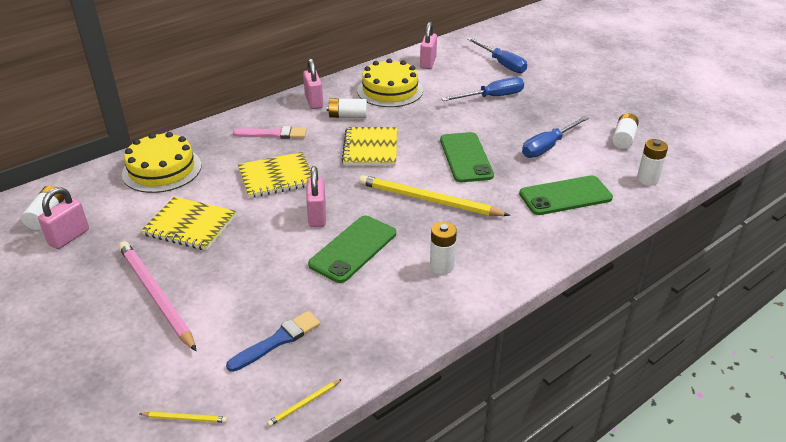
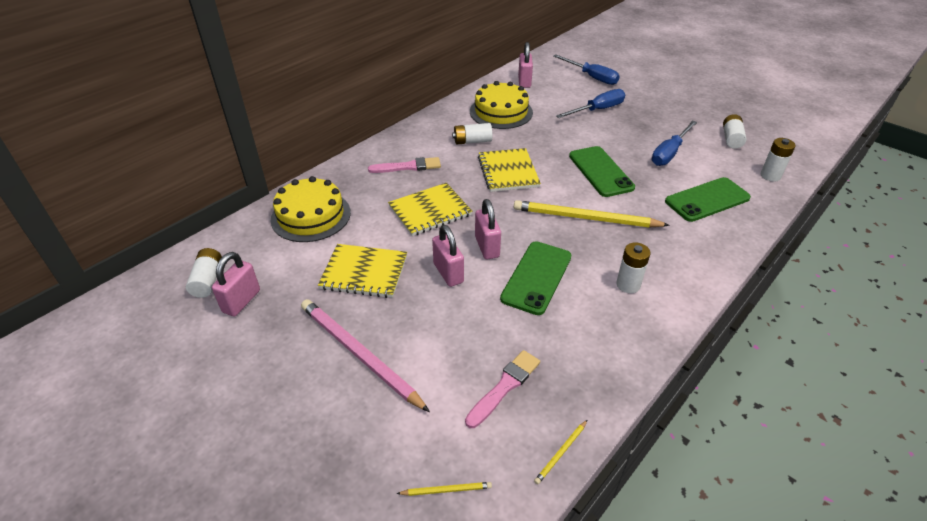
camera: 10 degrees left, 5 degrees up
(277, 340) = (504, 386): blue brush -> pink brush
(314, 102) = (433, 130): pink padlock -> pink padlock (448, 273)

